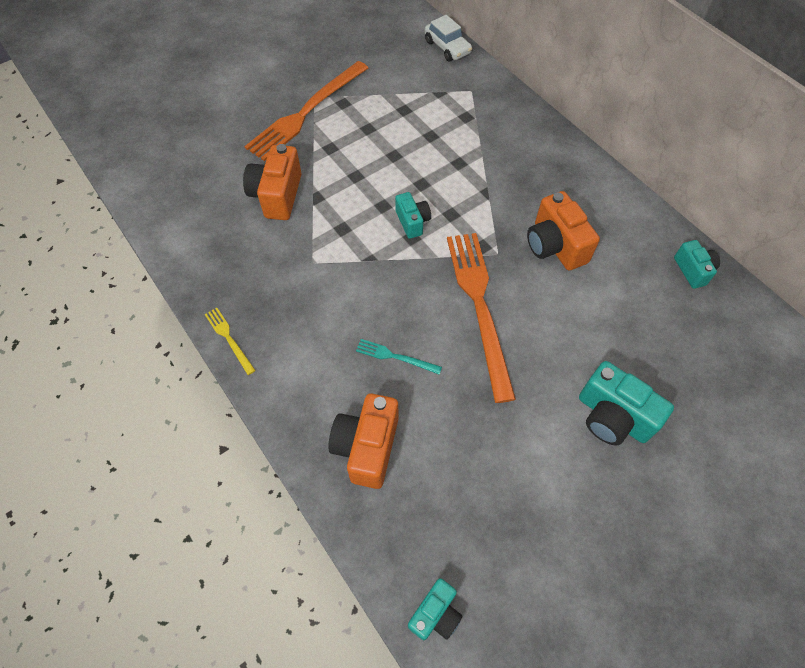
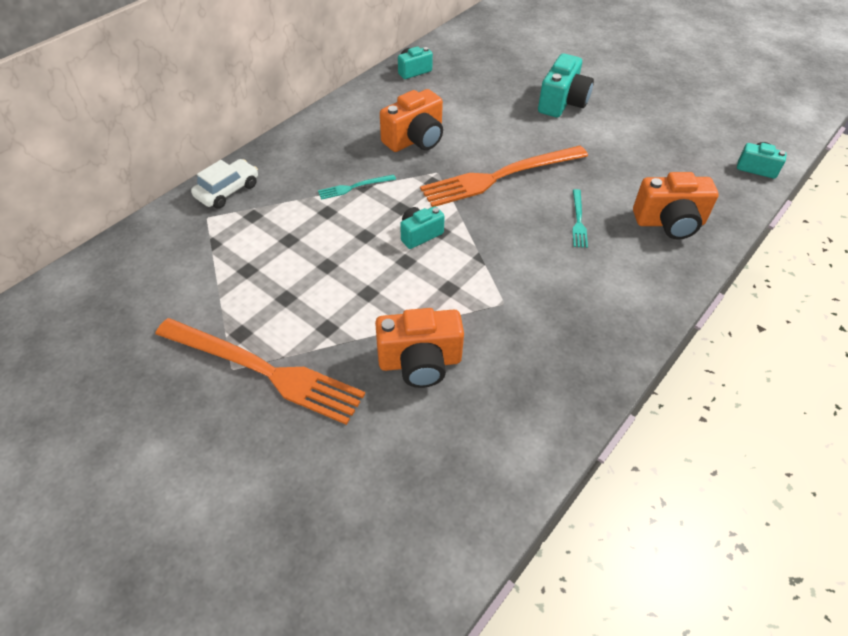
camera: 105 degrees left, 10 degrees down
(229, 339) = (629, 349): yellow fork -> none
(447, 47) = (122, 249): white car -> white car (227, 191)
(488, 186) = (354, 187): none -> turquoise fork

